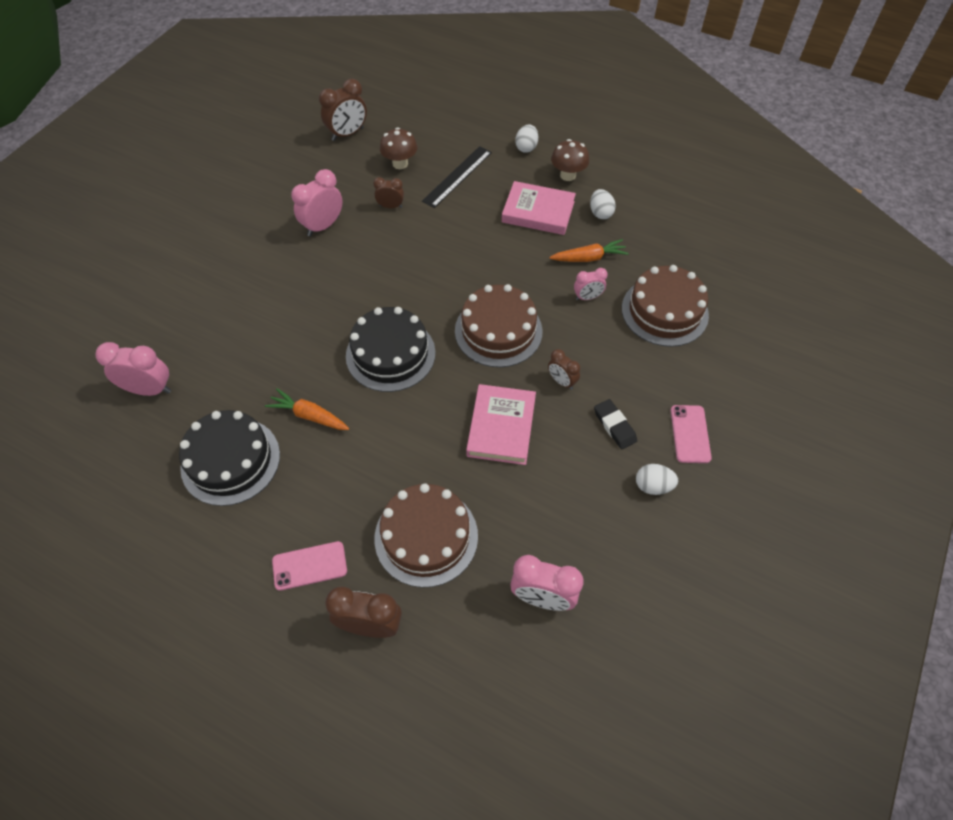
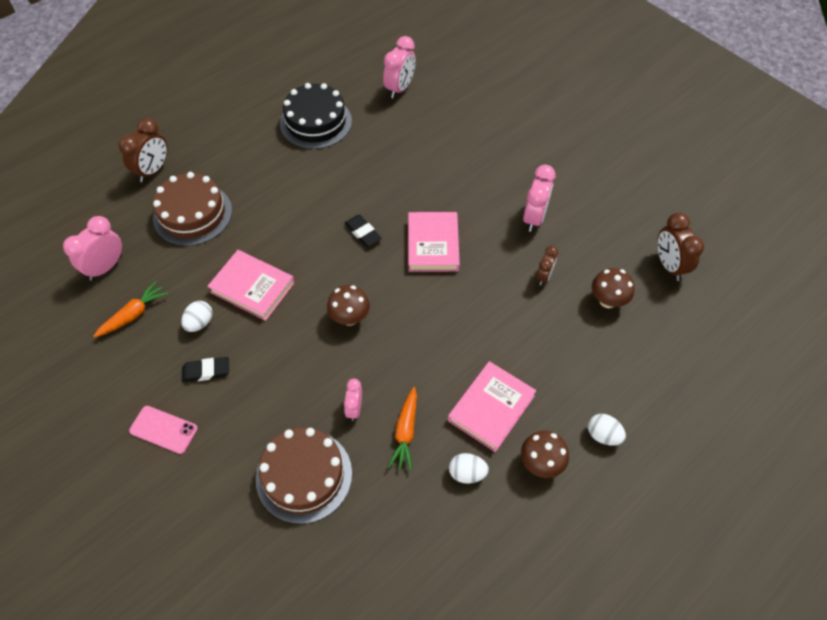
camera: 110 degrees right, 0 degrees up
(309, 415) = (330, 170): orange carrot -> orange carrot (133, 314)
(309, 566) = (212, 149): pink phone -> none
(323, 226) = (534, 218): pink clock -> pink clock turned 45 degrees clockwise
(384, 292) = (433, 244): none -> pink book
(390, 354) = (363, 232): black cake -> black eraser
(457, 176) = (572, 347): black ruler -> none
(498, 331) = (350, 317): brown cake -> brown mushroom
(561, 381) = (271, 348): brown clock -> none
(653, 486) = (137, 376): white egg -> white egg (199, 323)

